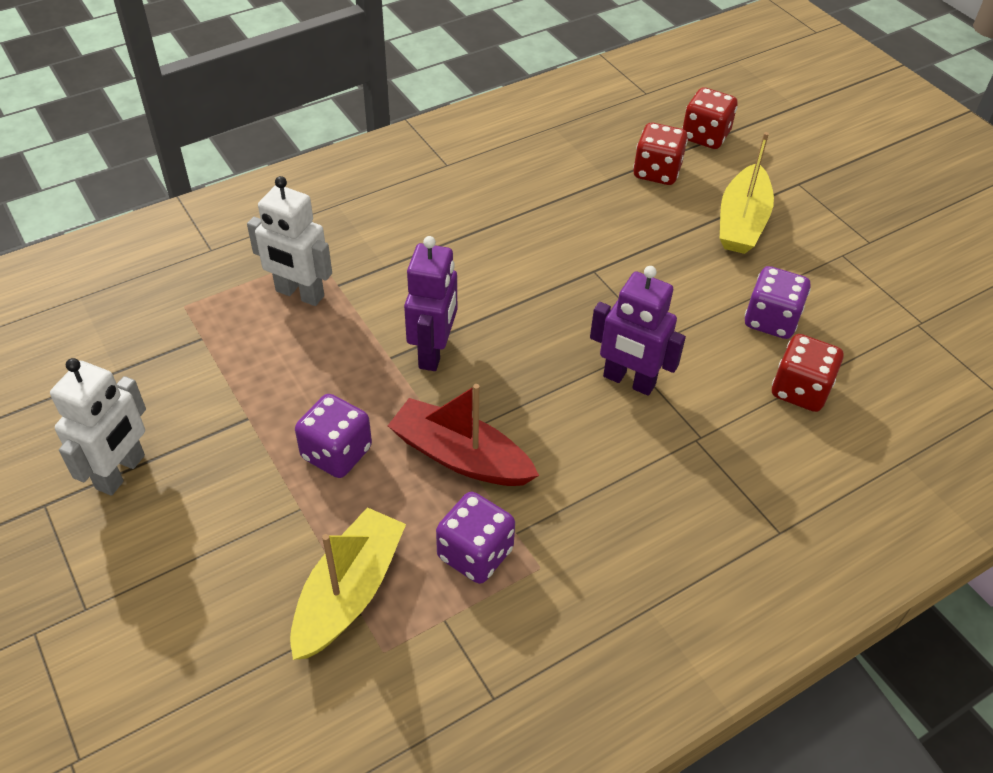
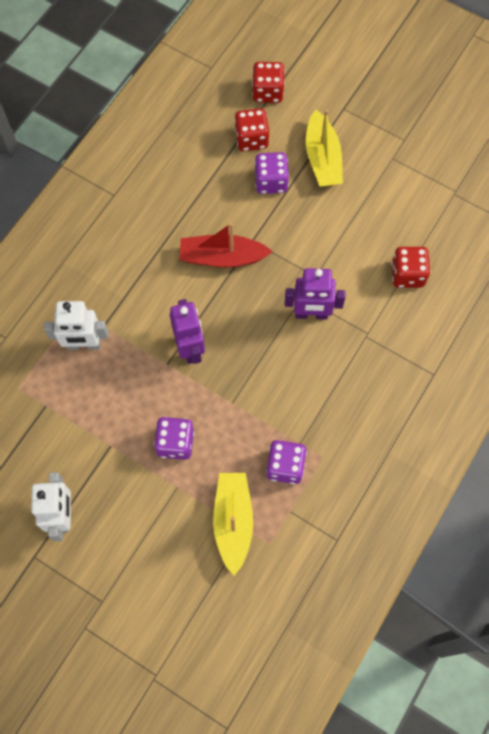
camera: 25 degrees left, 20 degrees up
(460, 456) = (245, 411): red boat -> red boat (222, 257)
(771, 320) = (371, 230): purple dice -> purple dice (271, 182)

